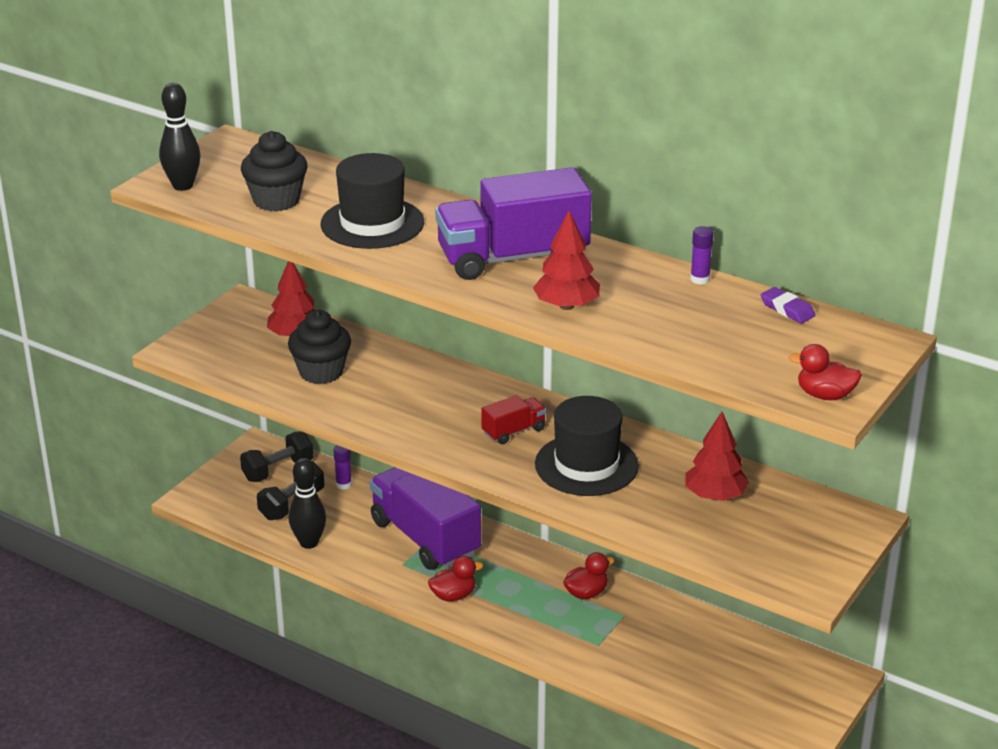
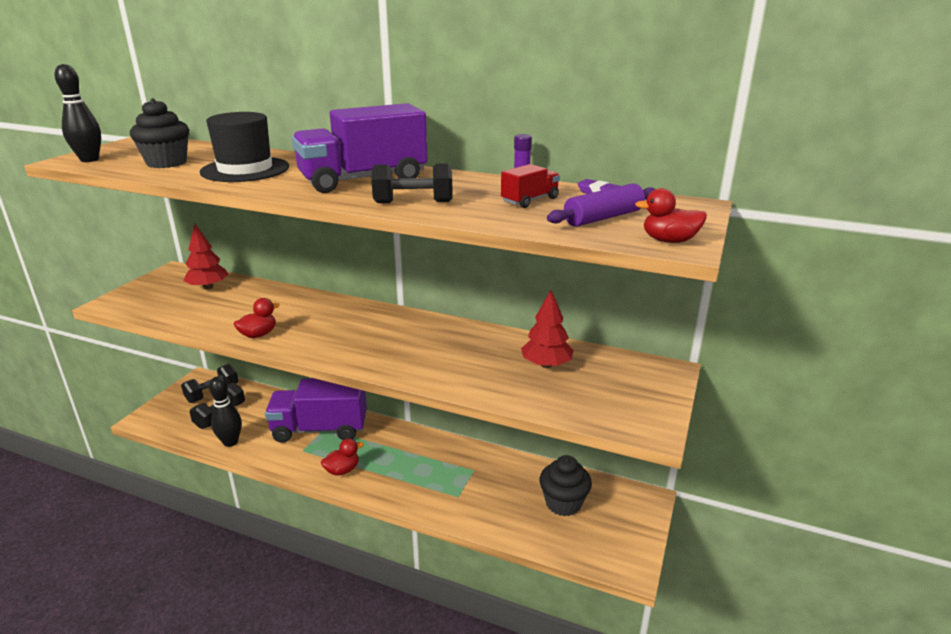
camera: 10 degrees left, 5 degrees down
(321, 372) = (225, 308): black cupcake -> black cupcake (563, 503)
(343, 484) = (260, 398): purple glue stick -> none
(425, 538) = (320, 429): purple truck -> purple truck turned 45 degrees counterclockwise
(513, 431) = (377, 334): red truck -> red truck (530, 200)
(566, 306) = (413, 202): red tree -> black dumbbell
(586, 465) = (438, 352): black hat -> none
(586, 593) = (443, 456): red duck -> red duck (258, 334)
(771, 352) = (603, 218): none -> purple rolling pin

